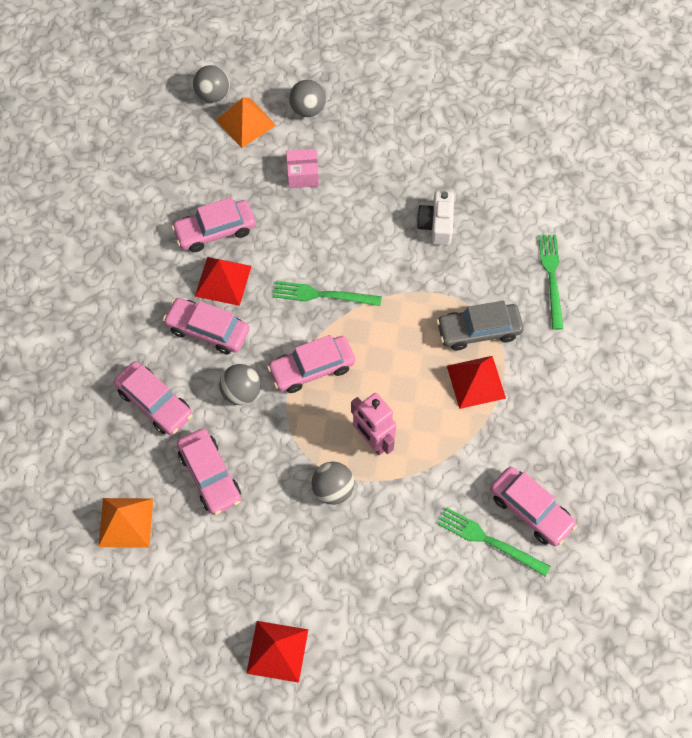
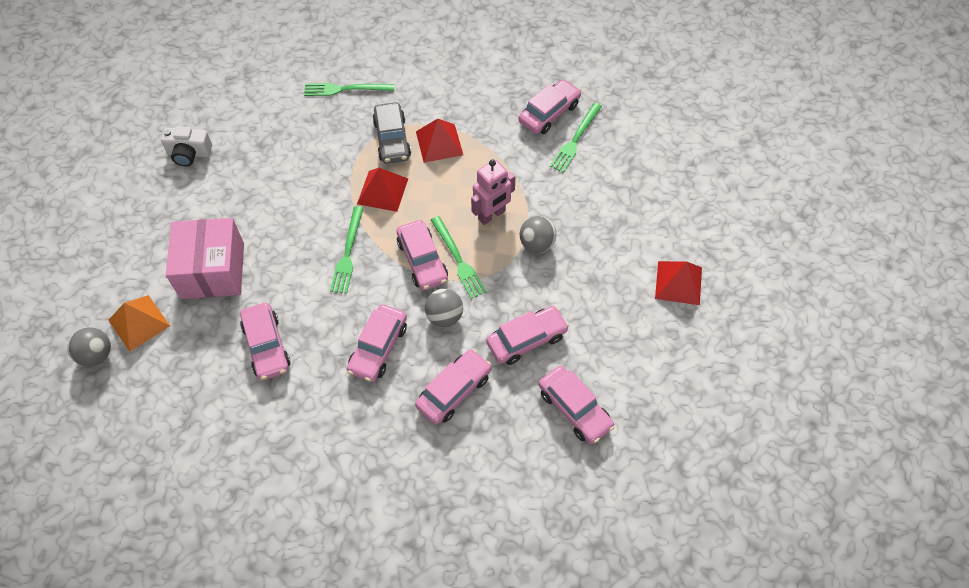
camera: 90 degrees left, 5 degrees down
(125, 522) = (574, 409): orange pyramid -> pink car
(223, 281) = (324, 337): red pyramid -> red pyramid (382, 191)
(302, 175) = (212, 270): pink box -> pink box, size x2.06
(307, 109) = (134, 267): grey ball -> none
(313, 405) = (458, 259): none -> green fork
(436, 225) = (284, 165): white camera -> white camera (189, 153)

